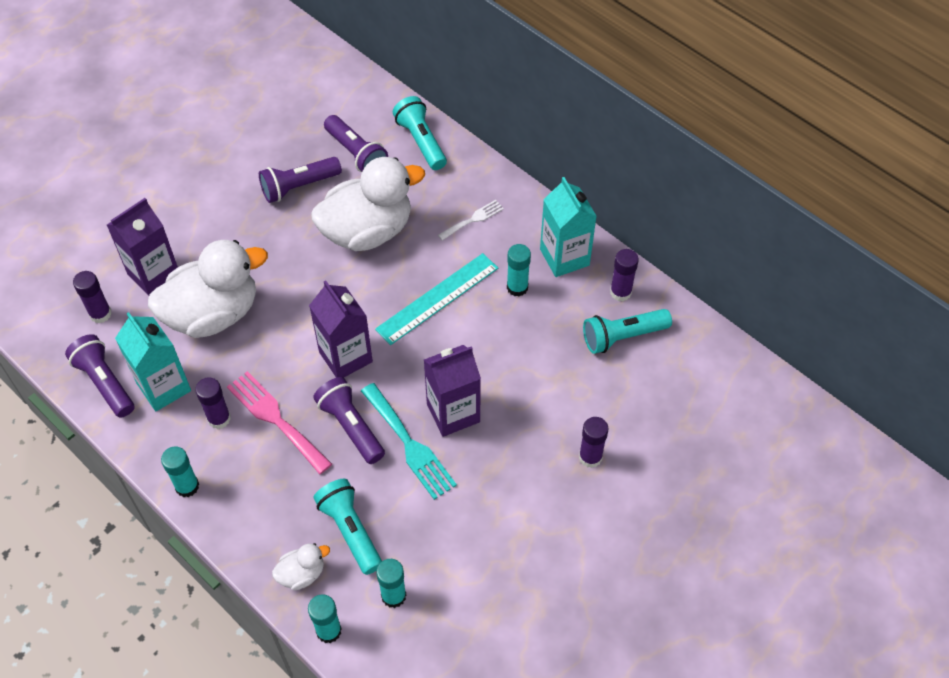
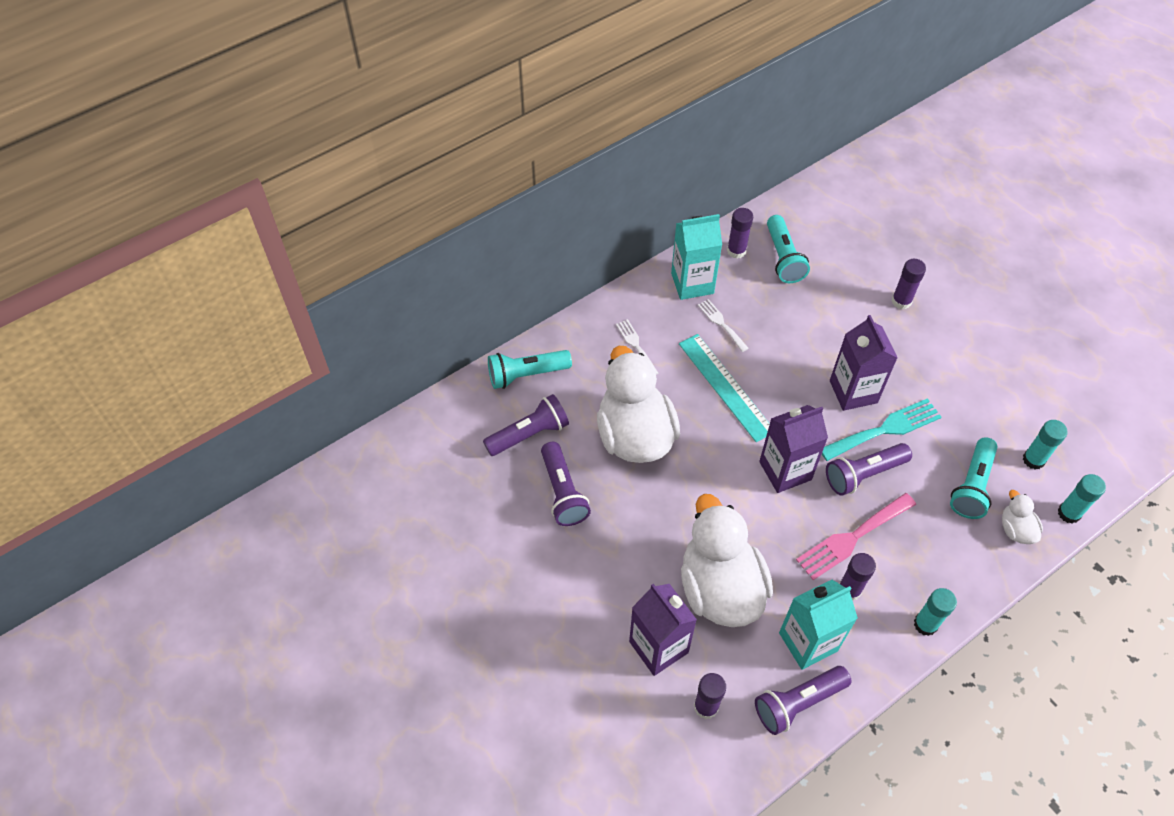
camera: 80 degrees left, 0 degrees up
(350, 530) = (972, 486): turquoise flashlight -> turquoise flashlight turned 45 degrees counterclockwise
(517, 287) = (721, 323): turquoise glue stick -> white fork

